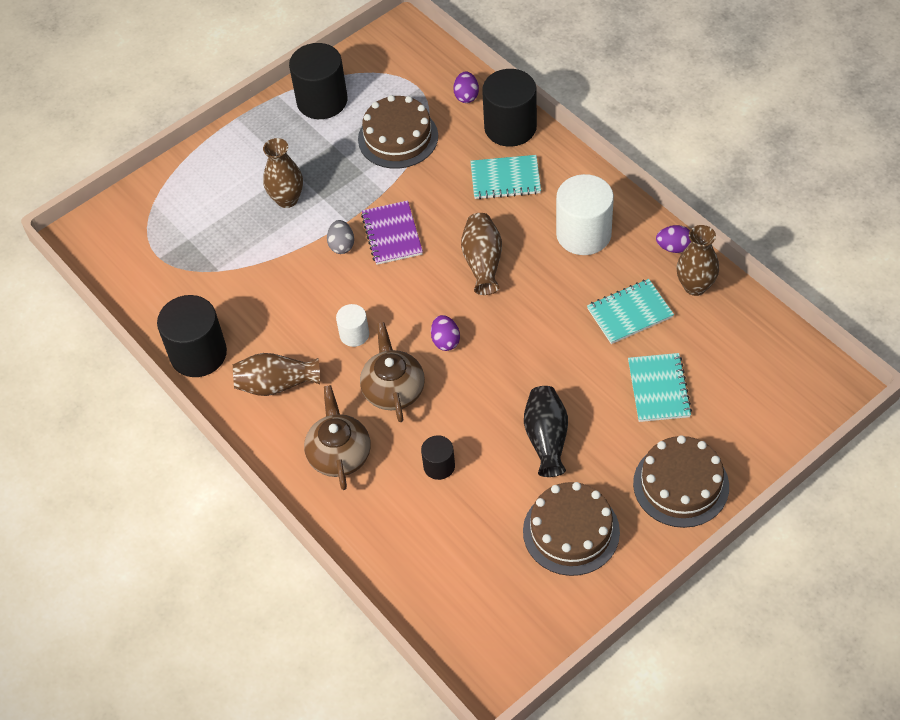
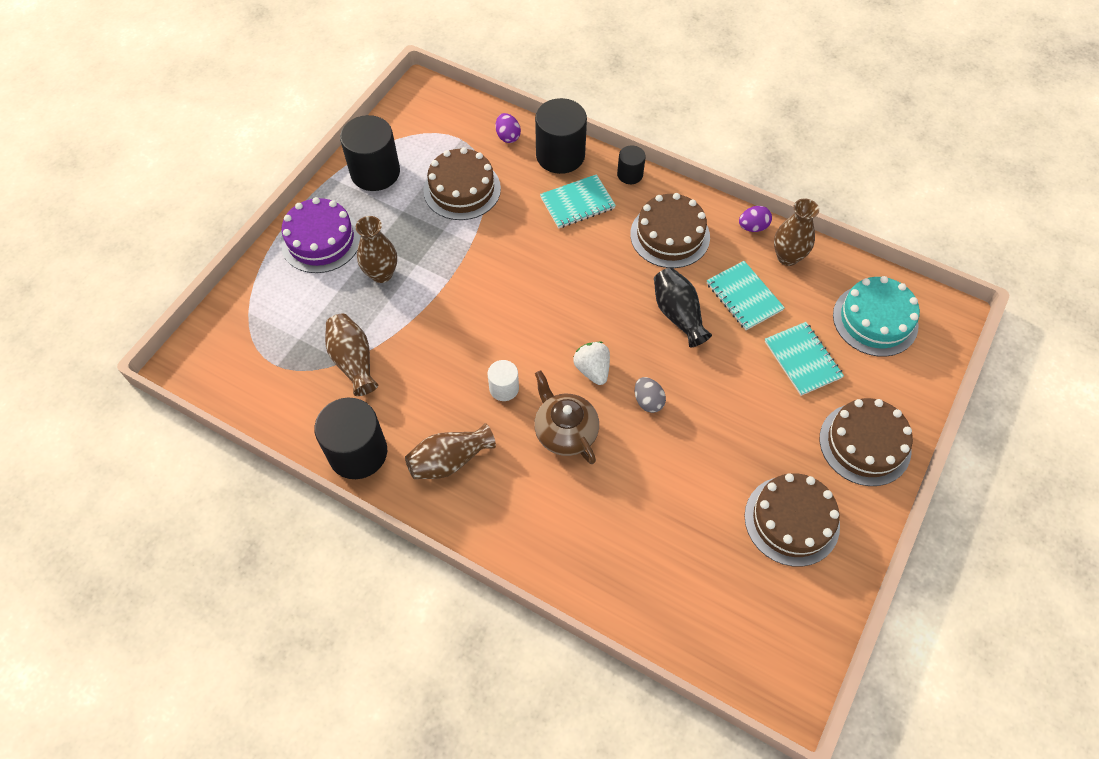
camera: 25 degrees left, 5 degrees up
(244, 153) = (321, 240): none -> purple cake
(339, 454) = (542, 512): brown teapot -> none
(341, 245) = (454, 304): grey egg -> grey egg (648, 401)
(392, 234) = (497, 281): purple notebook -> none
(439, 466) = (642, 494): black cylinder -> black cylinder (630, 174)
(445, 341) = (592, 370): purple egg -> white strawberry
(483, 262) = (592, 285): brown vase -> brown vase (353, 361)
(546, 438) = (727, 437): black vase -> black vase (678, 315)
(583, 234) = (670, 235): white cylinder -> brown cake
(630, 313) = (744, 297): turquoise notebook -> turquoise notebook turned 75 degrees counterclockwise
(755, 372) = (875, 320): none -> turquoise cake

